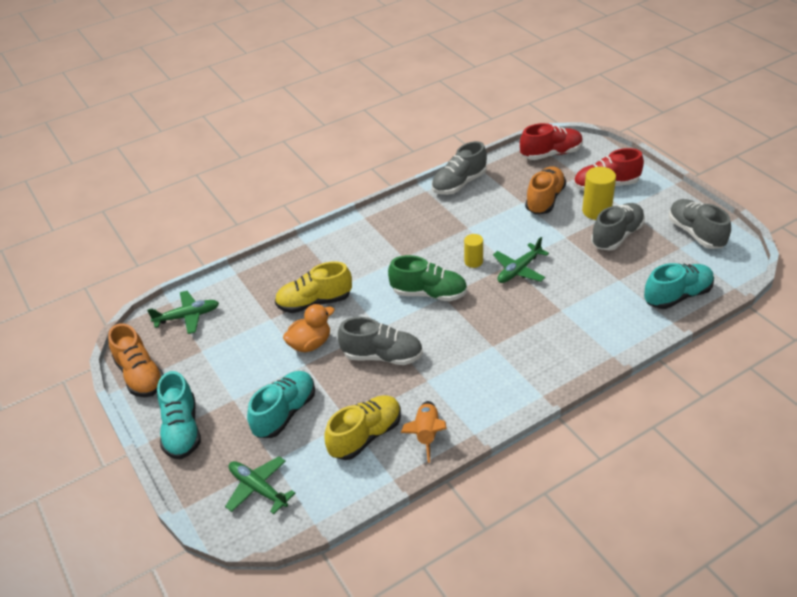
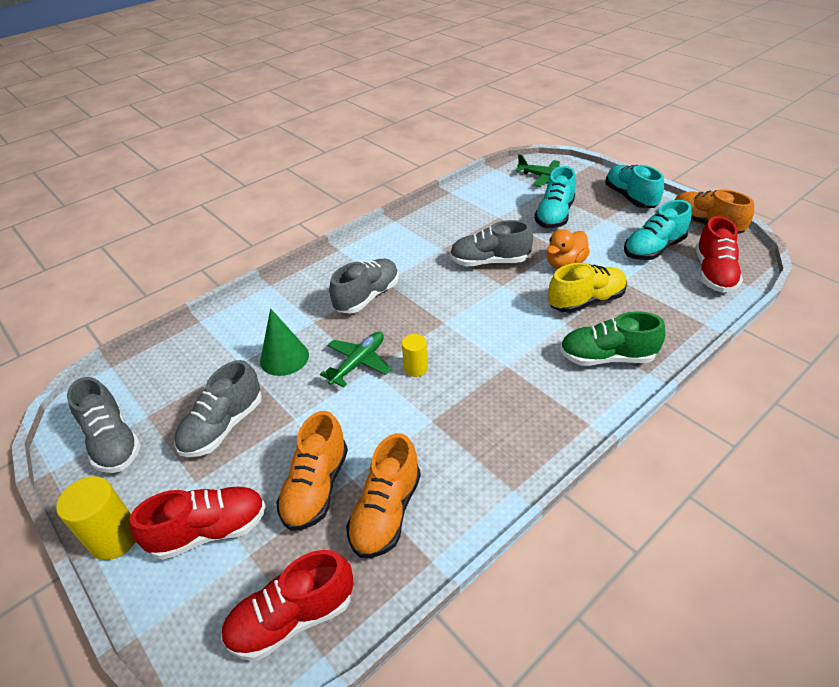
camera: 170 degrees right, 0 degrees up
(187, 316) = (713, 273): green plane -> red shoe
(365, 436) = (480, 210): yellow shoe -> none
(427, 434) = (432, 216): orange rocket -> none
(429, 293) = (461, 324): green shoe -> green shoe (607, 357)
(459, 184) = (461, 512): grey shoe -> grey shoe (367, 297)
(502, 186) = (386, 512): none -> orange shoe
(582, 280) = (284, 358): none -> green cone
(596, 211) = (240, 470): yellow cylinder -> yellow cylinder (115, 538)
(677, 296) = (181, 350): turquoise shoe -> turquoise shoe (653, 249)

